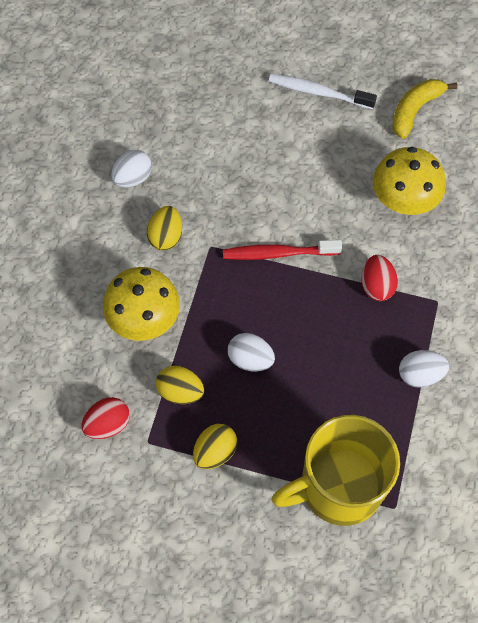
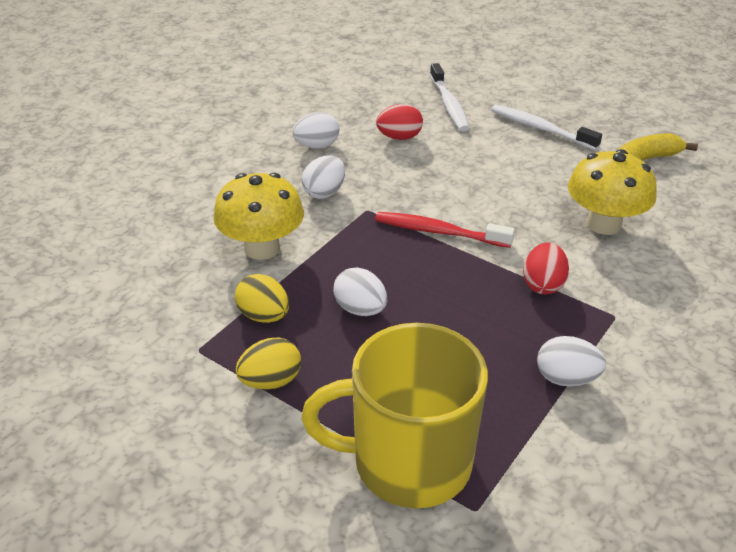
camera: 20 degrees right, 25 degrees down
(108, 424) = (165, 322): red egg -> red egg (399, 137)
(166, 236) = (324, 192): yellow egg -> white egg
(227, 82) = (449, 104): none -> white toothbrush

